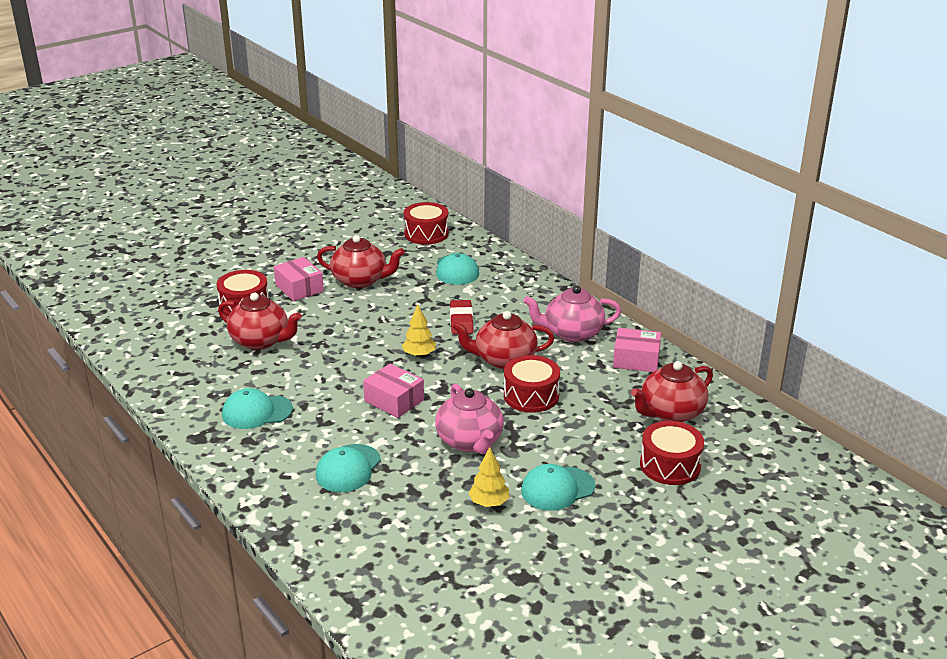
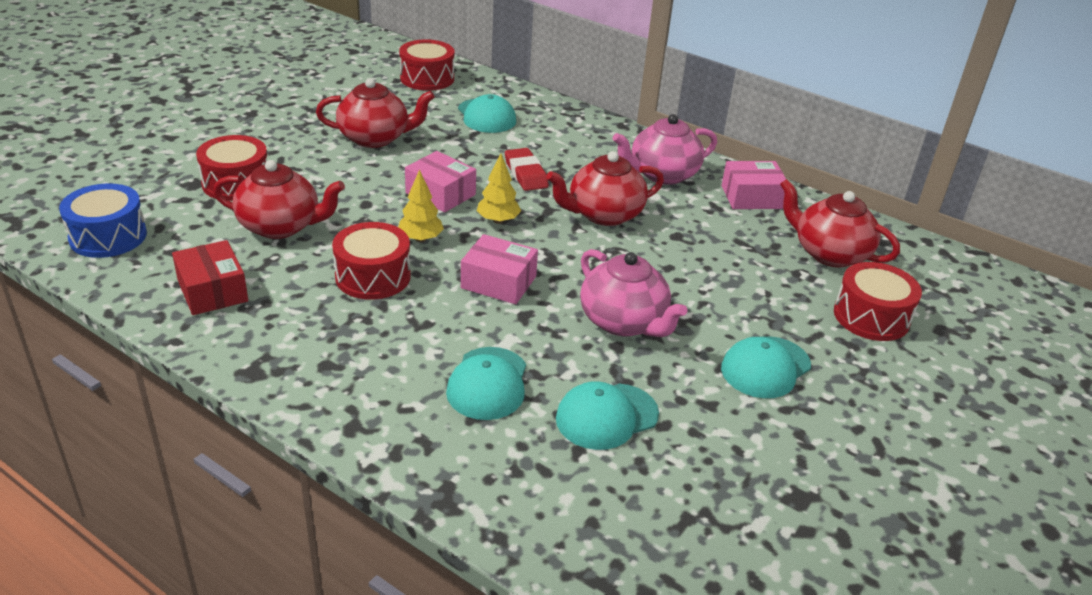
camera: 20 degrees left, 5 degrees up
(144, 334) = (108, 236): none -> blue drum
(196, 380) = (213, 291): none -> red box
(257, 412) = (321, 323): turquoise cap -> turquoise cap (606, 416)
(299, 288) = (300, 154): pink box -> pink box (440, 194)
(489, 503) = (696, 401): yellow tree -> yellow tree (420, 239)
(531, 396) = (662, 254): red drum -> red drum (373, 276)
(671, 413) = (829, 253): red teapot -> red teapot turned 90 degrees clockwise

